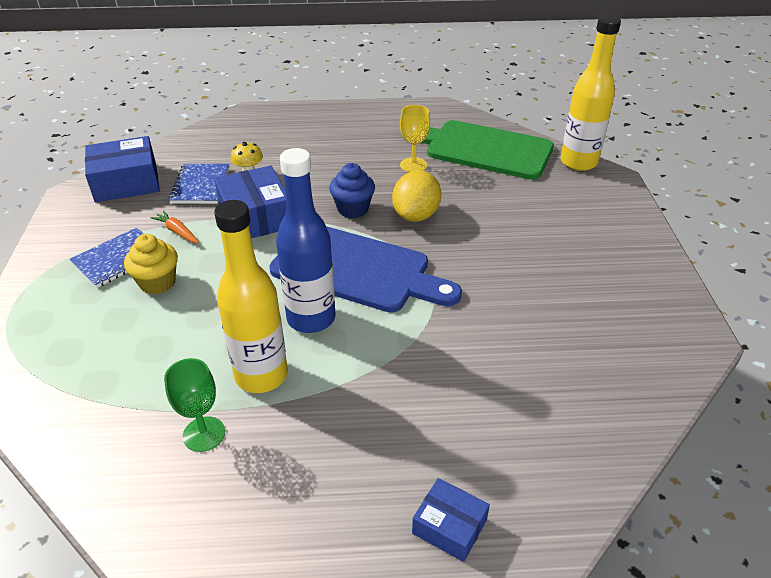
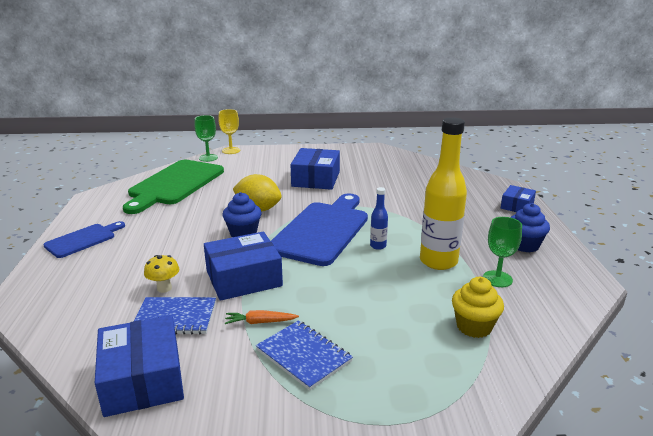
camera: 90 degrees left, 15 degrees down
(157, 283) = (341, 323): yellow cupcake -> yellow cupcake (474, 327)
(177, 232) = (260, 322): orange carrot -> orange carrot turned 45 degrees clockwise
(293, 496) = (524, 245): none -> blue cupcake
(311, 318) = (378, 246): blue bottle -> blue bottle, size x0.45
(345, 119) = (83, 240): none -> blue cutting board
(413, 165) = (186, 209): yellow goblet -> yellow goblet (231, 150)
(526, 262) = (316, 179): none -> blue box
(578, 162) = (208, 158): yellow bottle -> green goblet

